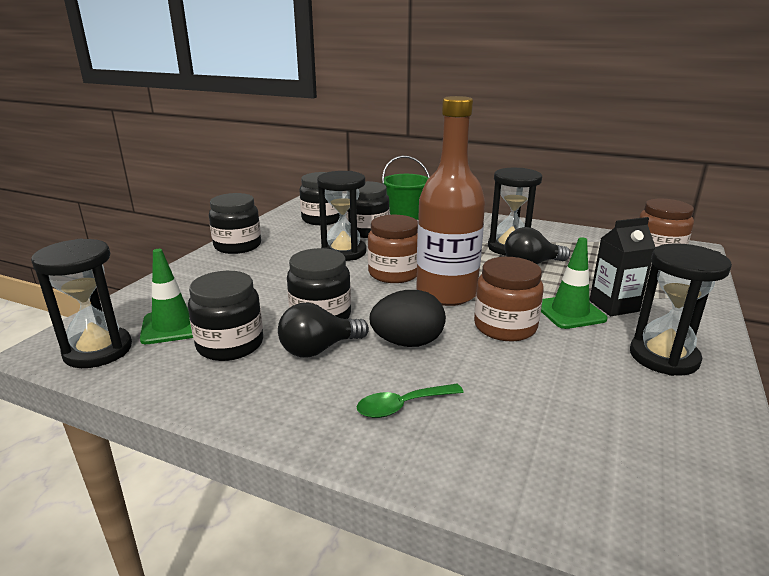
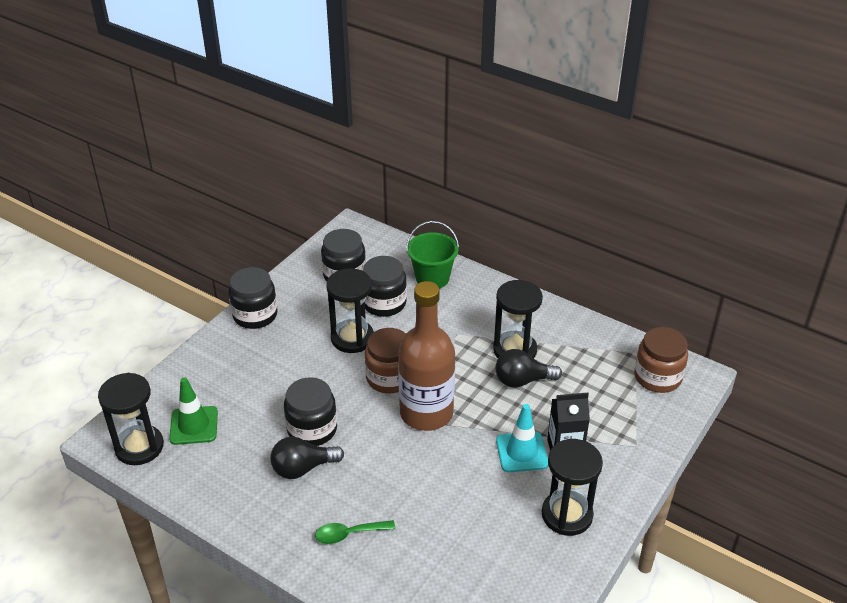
camera: 10 degrees right, 15 degrees up
(230, 344) = (236, 453): black jar -> none
(407, 343) = (373, 470): black egg -> none
(505, 327) = (458, 463): brown jar -> none
(569, 312) = (521, 452): green traffic cone -> turquoise traffic cone

